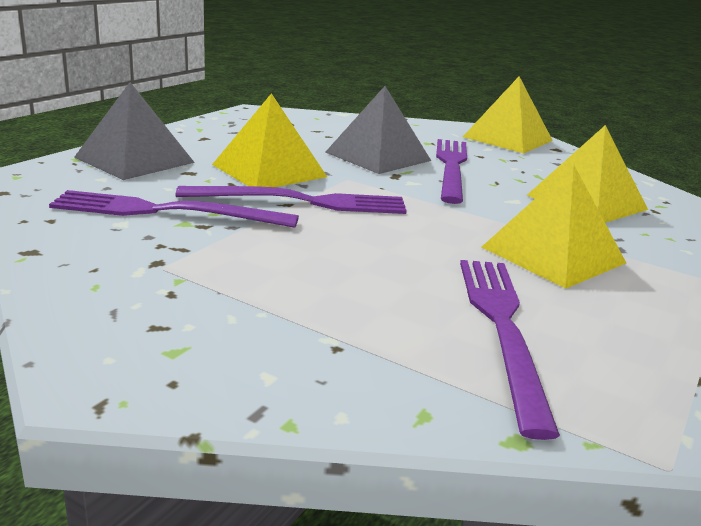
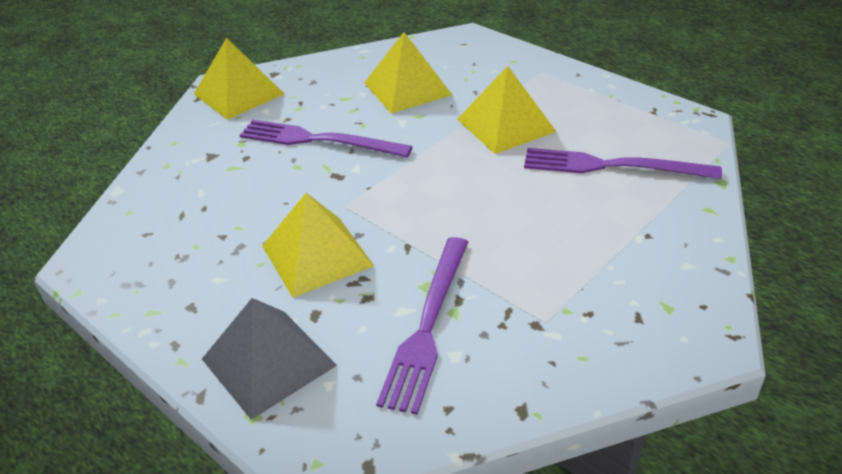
camera: 75 degrees left, 15 degrees up
(302, 201) = (403, 237): purple fork -> none
(378, 156) = (281, 180): grey pyramid -> none

